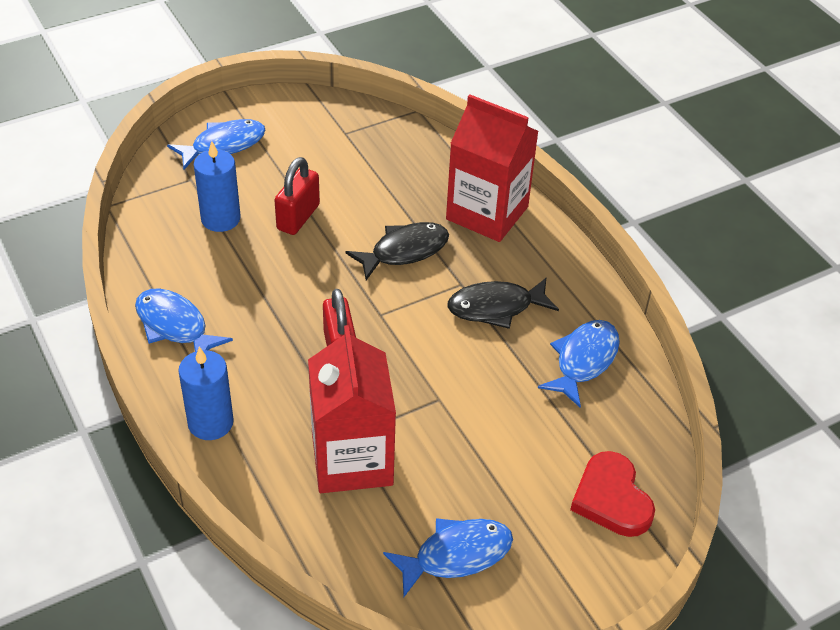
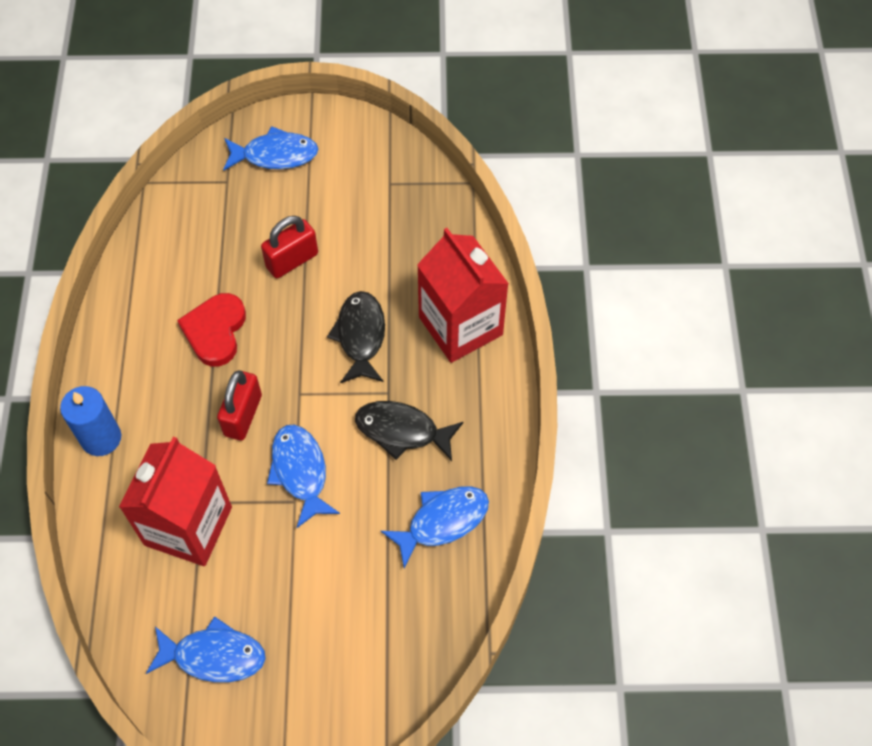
camera: 30 degrees right, 15 degrees up
(175, 326) = (127, 330): blue fish -> blue fish (300, 472)
(220, 219) = (226, 235): blue candle -> none
(404, 251) = (360, 336): black fish -> black fish turned 90 degrees counterclockwise
(611, 498) = (374, 668): red heart -> red heart (215, 331)

